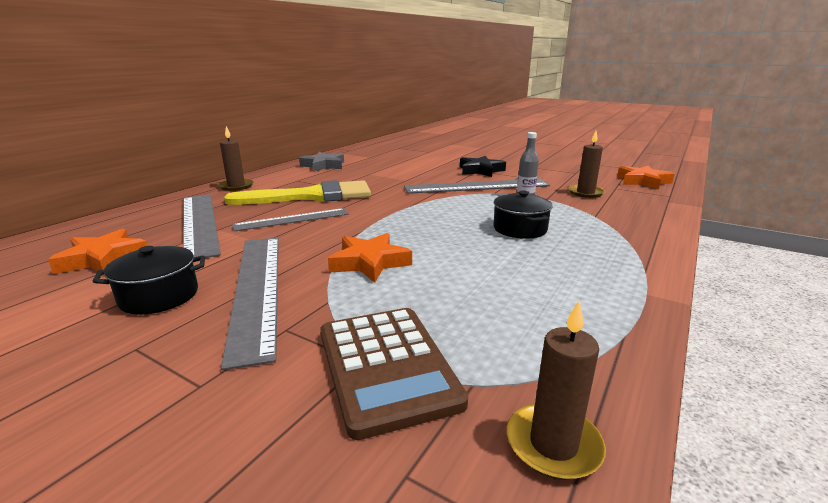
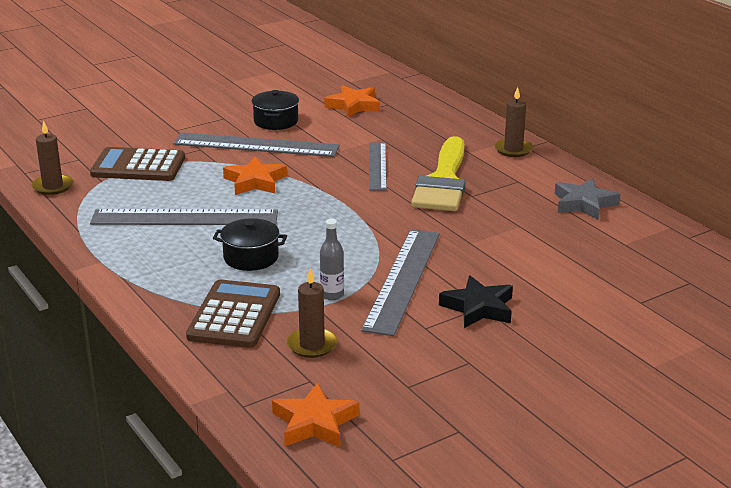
camera: 115 degrees right, 5 degrees up
(199, 223) = (403, 132): grey ruler -> grey ruler (185, 218)
(601, 216) = (234, 315): none -> brown calculator

